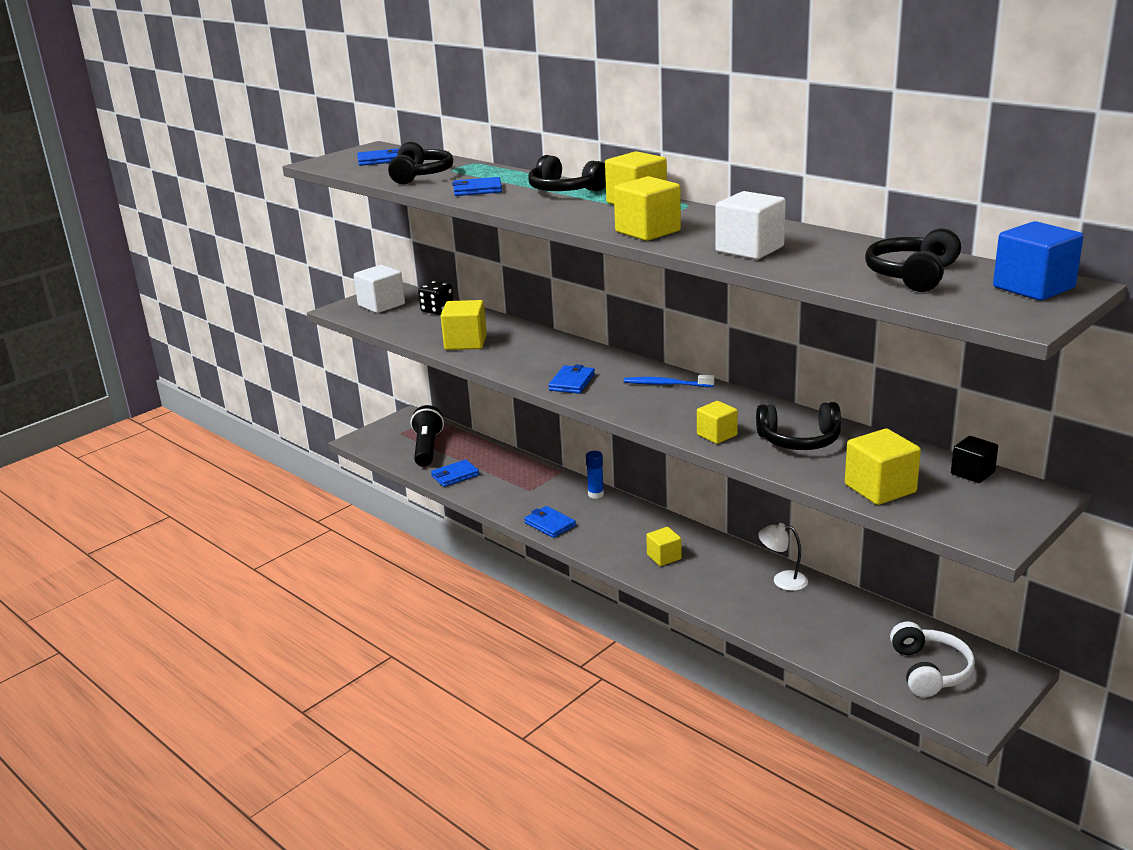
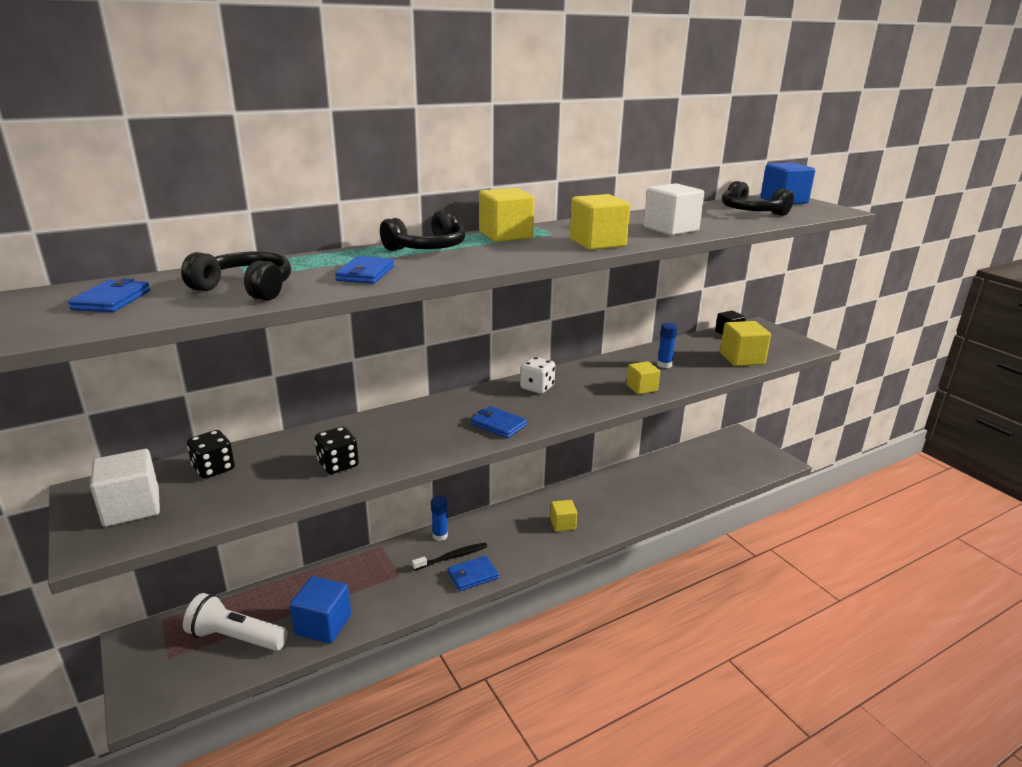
camera: 75 degrees left, 0 degrees up
(427, 448) = (235, 637): black flashlight -> white flashlight
(455, 476) = (323, 625): blue wallet -> blue cube
(465, 342) = (338, 464): yellow cube -> black dice
(569, 508) = (452, 557): none -> black toothbrush
(666, 384) = (537, 387): blue toothbrush -> white dice
(782, 580) = (619, 481): white lamp -> none
(799, 440) = (664, 365): black headphones -> blue glue stick
(929, 671) = (734, 459): white headphones -> none

